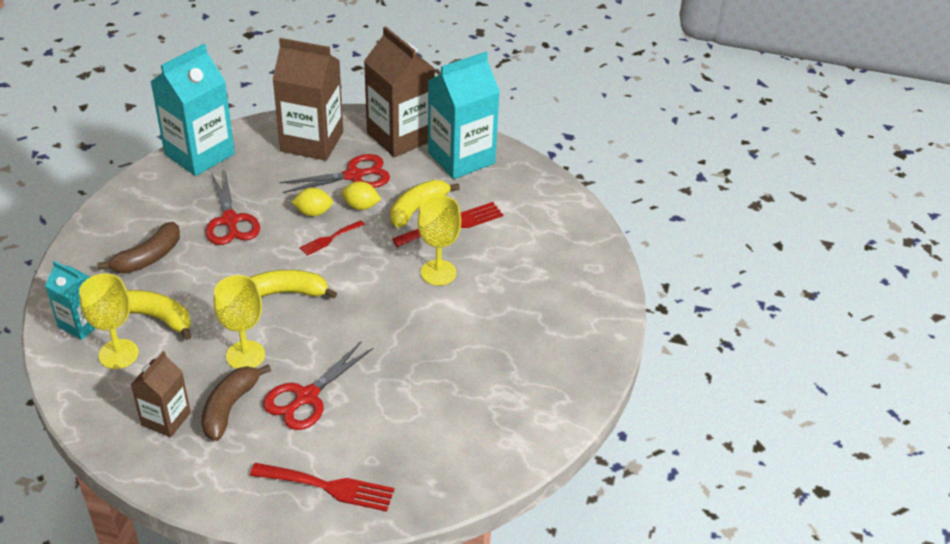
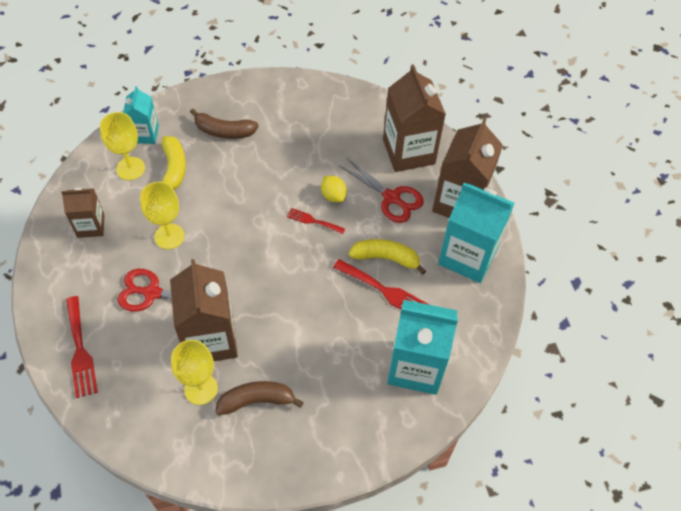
camera: 60 degrees right, 15 degrees up
(199, 154) = (344, 97): turquoise carton -> turquoise carton (416, 367)
(230, 221) = (290, 153): red scissors -> none
(230, 407) = (119, 254): brown banana -> brown banana (257, 400)
(287, 292) = (242, 226): yellow banana -> none
(361, 206) = (361, 220): yellow lemon -> none
(403, 371) = (210, 339): none -> brown carton
(438, 272) = (325, 309): yellow goblet -> yellow goblet (201, 389)

